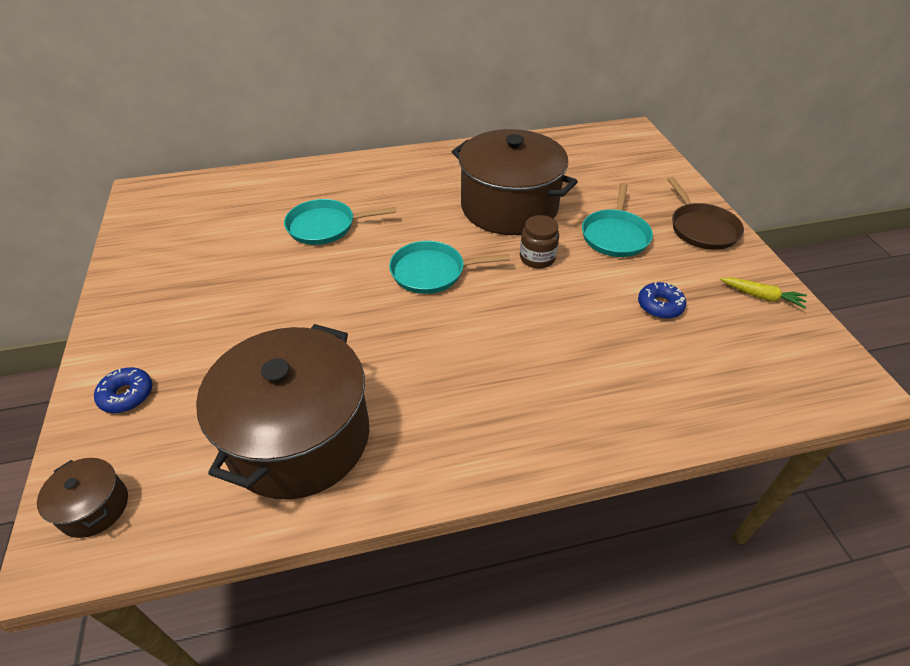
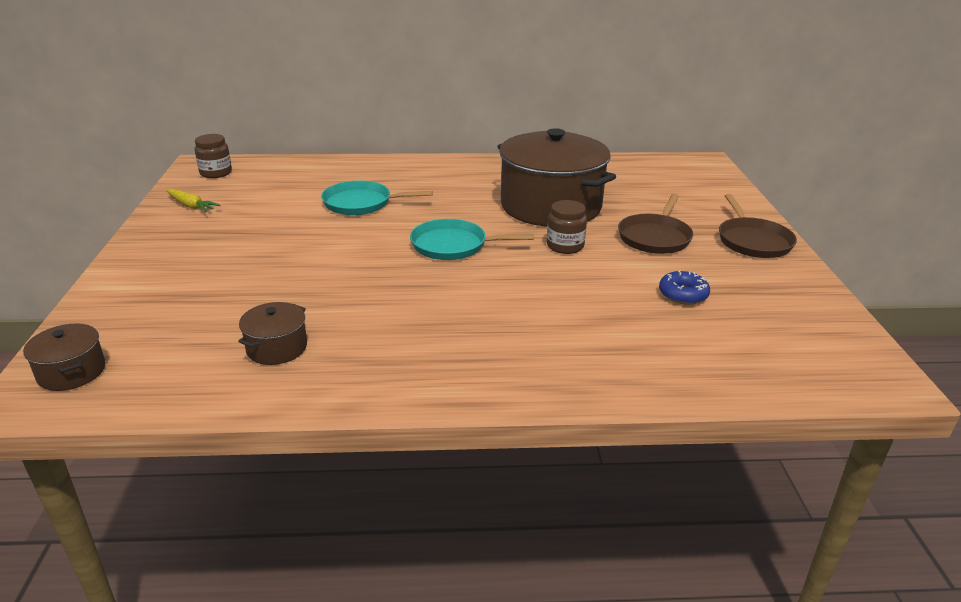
camera: 10 degrees right, 15 degrees down
(127, 395) = (131, 300): blue donut -> none
(162, 202) = (216, 173): none -> brown jar
(299, 437) = (277, 348): brown pot -> brown pot, size x0.42
(615, 235) = (655, 237): turquoise pan -> brown pan
(761, 296) = (800, 299): yellow carrot -> yellow carrot (191, 206)

